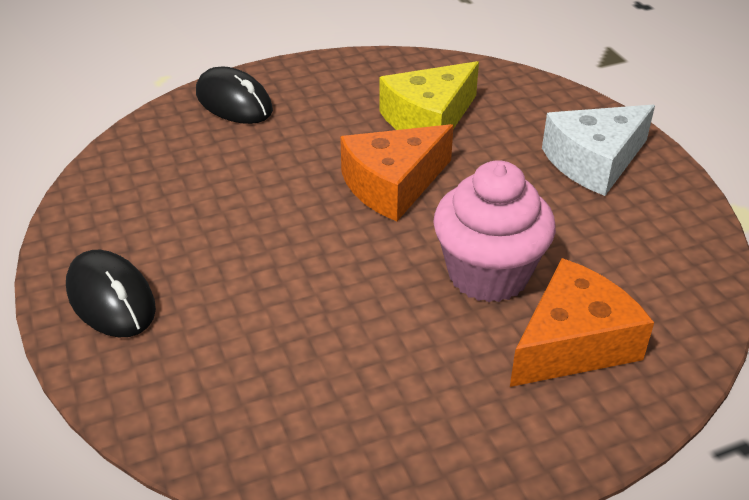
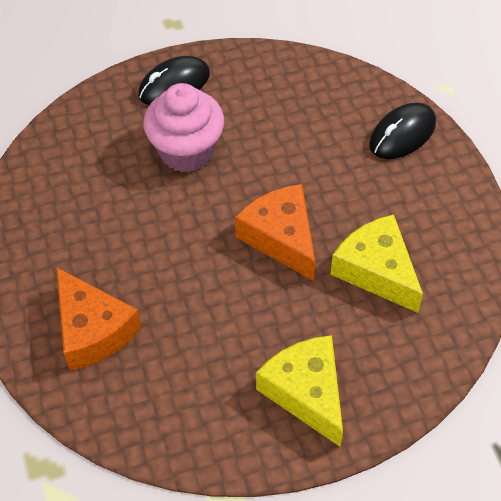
camera: 95 degrees right, 15 degrees up
(488, 274) = (169, 289): pink cupcake -> pink cupcake (186, 151)
(594, 162) = (306, 392): white cheese -> yellow cheese

